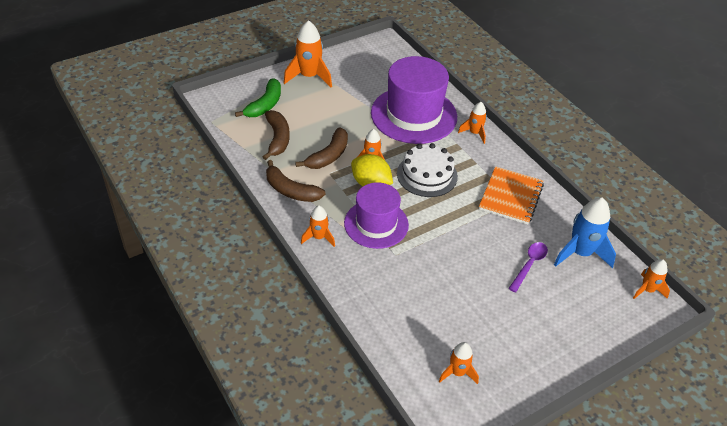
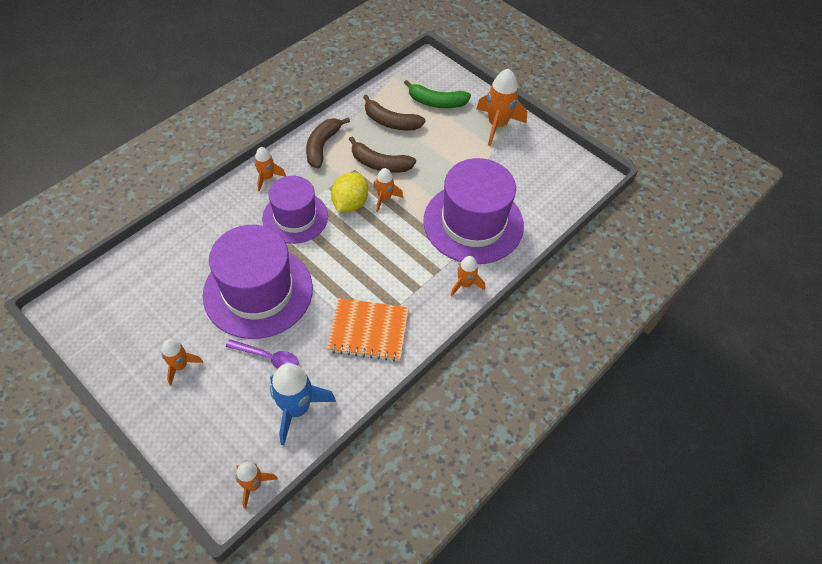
camera: 75 degrees right, 10 degrees up
(277, 139) = (391, 122): brown banana -> brown banana turned 45 degrees clockwise
(427, 175) = (379, 248): white cake -> none
(457, 262) = (258, 291): none -> purple hat
(457, 372) = (122, 307): orange rocket -> orange rocket (180, 366)

